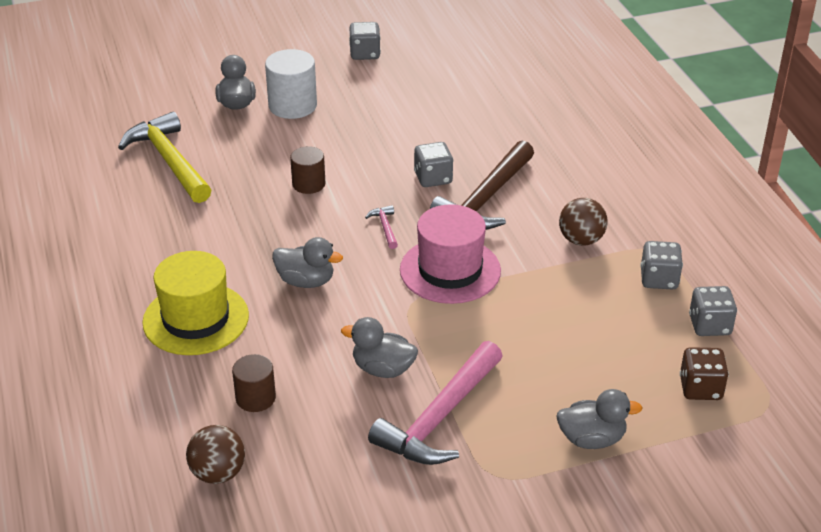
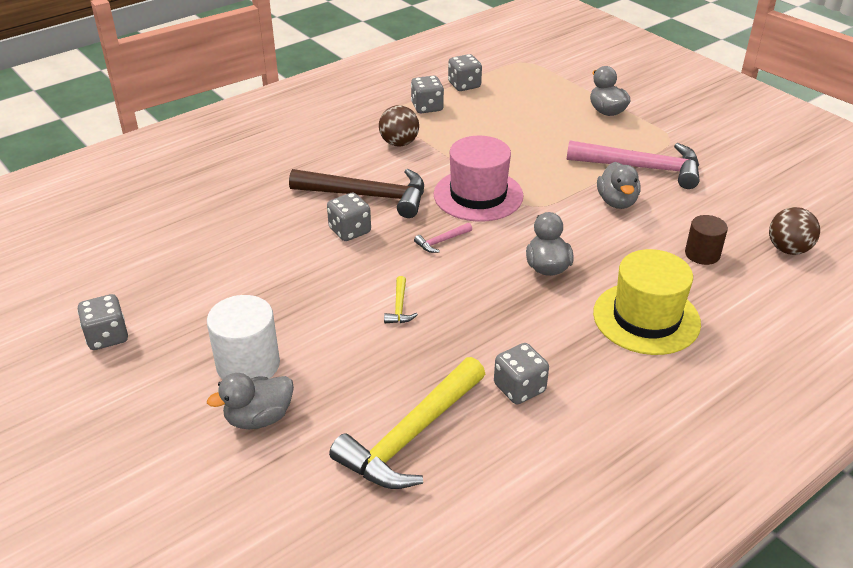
camera: 110 degrees left, 0 degrees up
(173, 221) = (519, 388): none -> grey dice
(308, 184) = (399, 307): brown cylinder -> yellow hammer
(700, 388) = (528, 82): brown dice -> none

